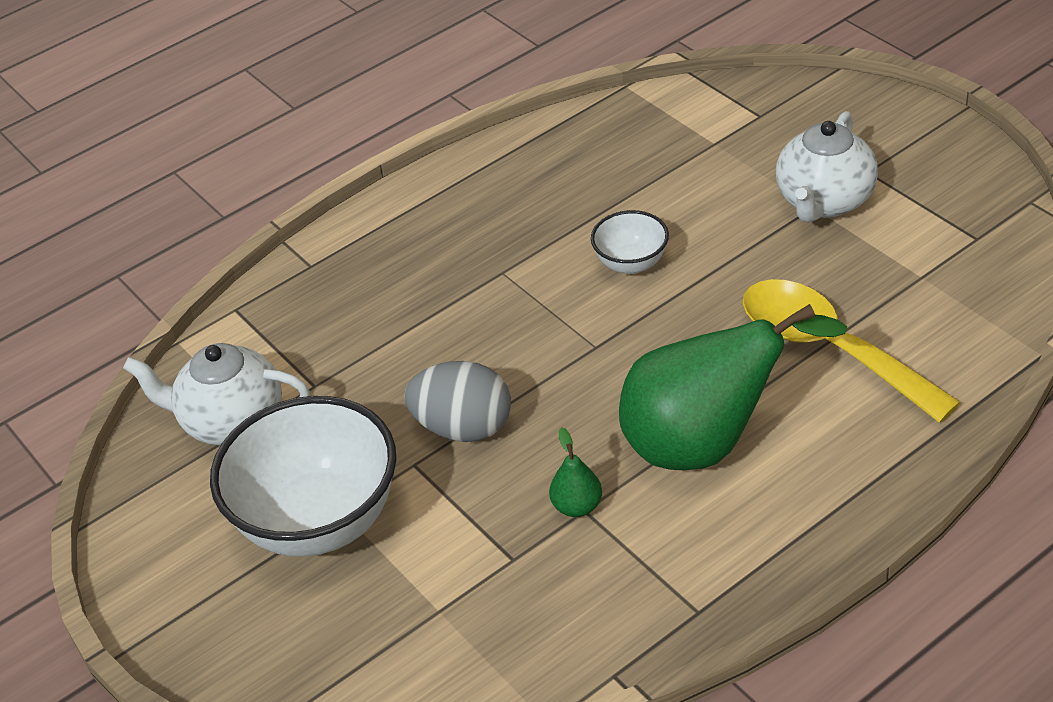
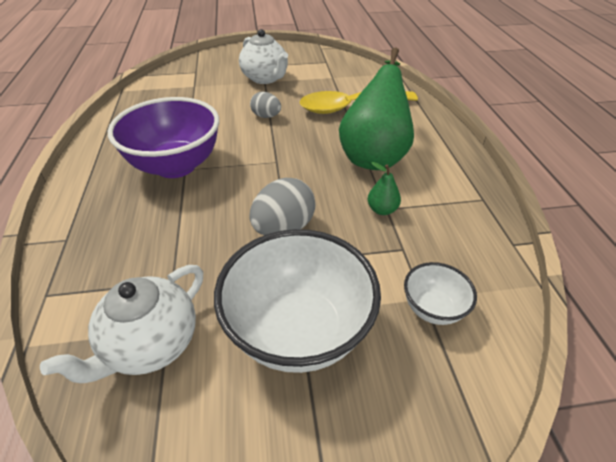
camera: 65 degrees left, 0 degrees up
(501, 260) = (176, 166): none -> purple bowl
(631, 263) = (235, 131): white bowl -> white bowl (432, 309)
(703, 271) = (266, 116): none -> grey egg

